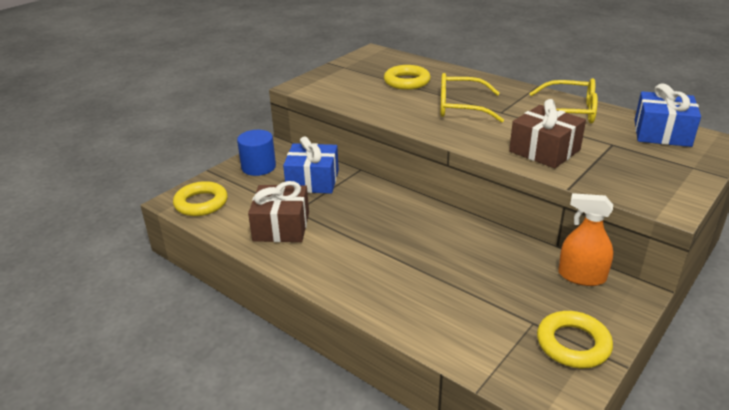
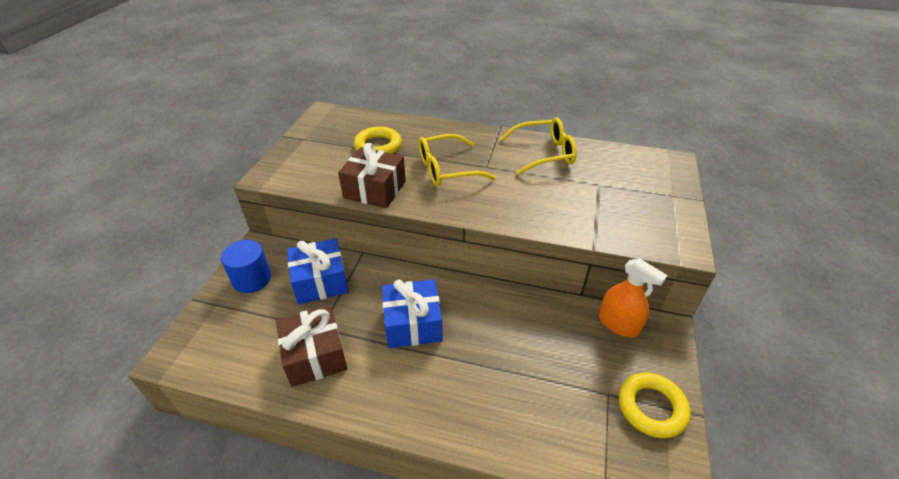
camera: 25 degrees left, 10 degrees up
(201, 203) = (206, 350): yellow ring -> none
(544, 150) = (549, 206): brown gift -> brown gift (375, 189)
(581, 276) = (618, 324): orange spray bottle -> orange spray bottle turned 135 degrees counterclockwise
(662, 133) = (629, 161): blue gift -> blue gift (412, 324)

